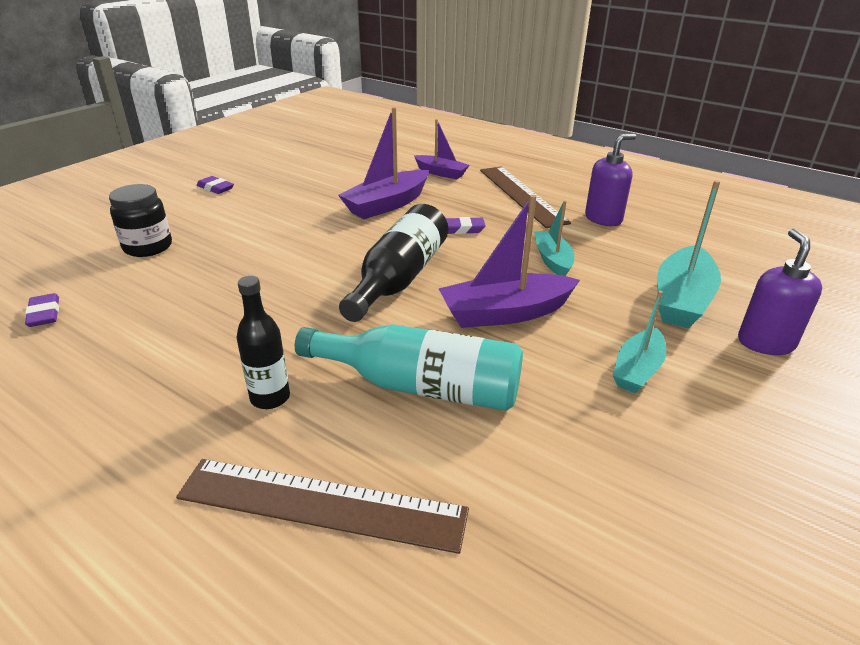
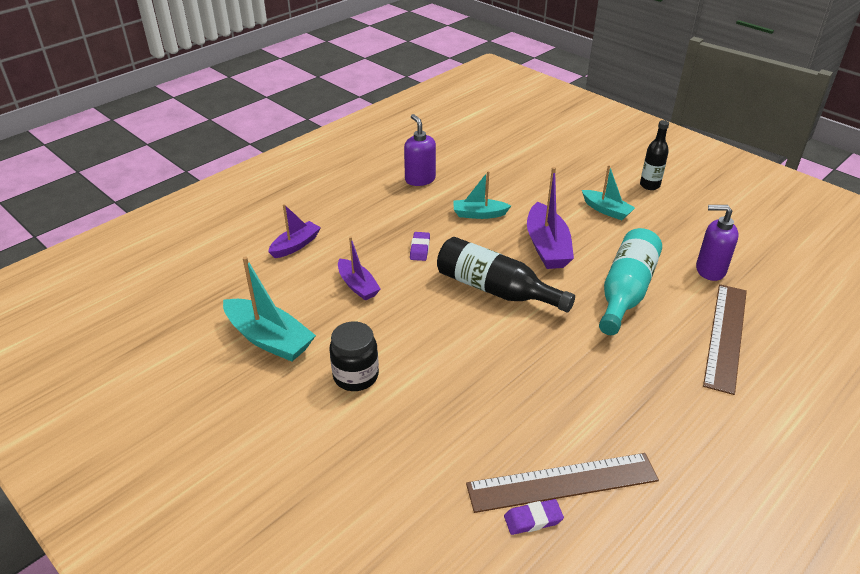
camera: 80 degrees left, 5 degrees up
(148, 247) = (408, 459): black jar -> black jar (356, 376)
(215, 188) = (265, 417): purple eraser -> none
(270, 398) = (642, 358): black bottle -> black bottle (649, 185)
(387, 204) = (358, 286): purple boat -> purple boat, size x0.62
(521, 195) = (364, 208): brown ruler -> brown ruler (562, 482)
(681, 299) = (535, 177): turquoise boat -> turquoise boat (269, 339)
(765, 343) = (580, 164): purple soap dispenser -> purple soap dispenser (710, 270)

